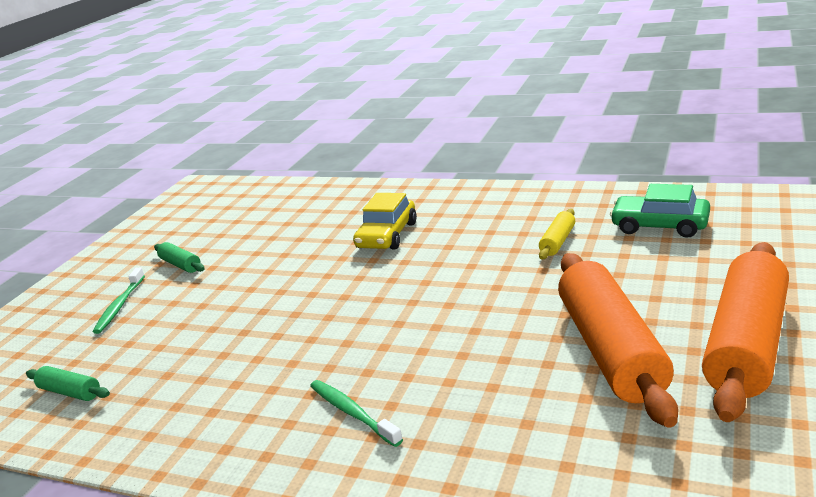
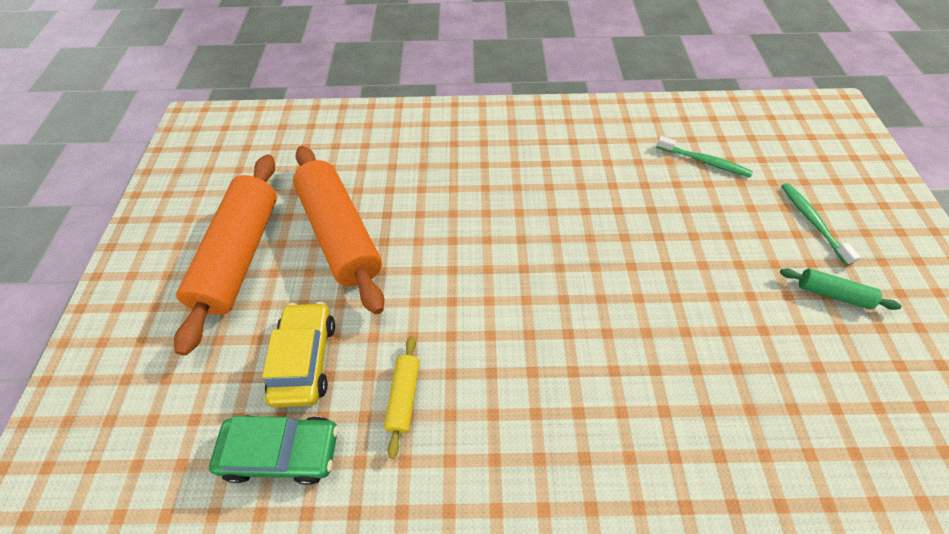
camera: 155 degrees right, 30 degrees up
(70, 392) = (725, 136): green rolling pin -> none
(352, 413) = (506, 154): green toothbrush -> green toothbrush (704, 161)
(387, 235) = (623, 389): yellow car -> yellow car (305, 359)

